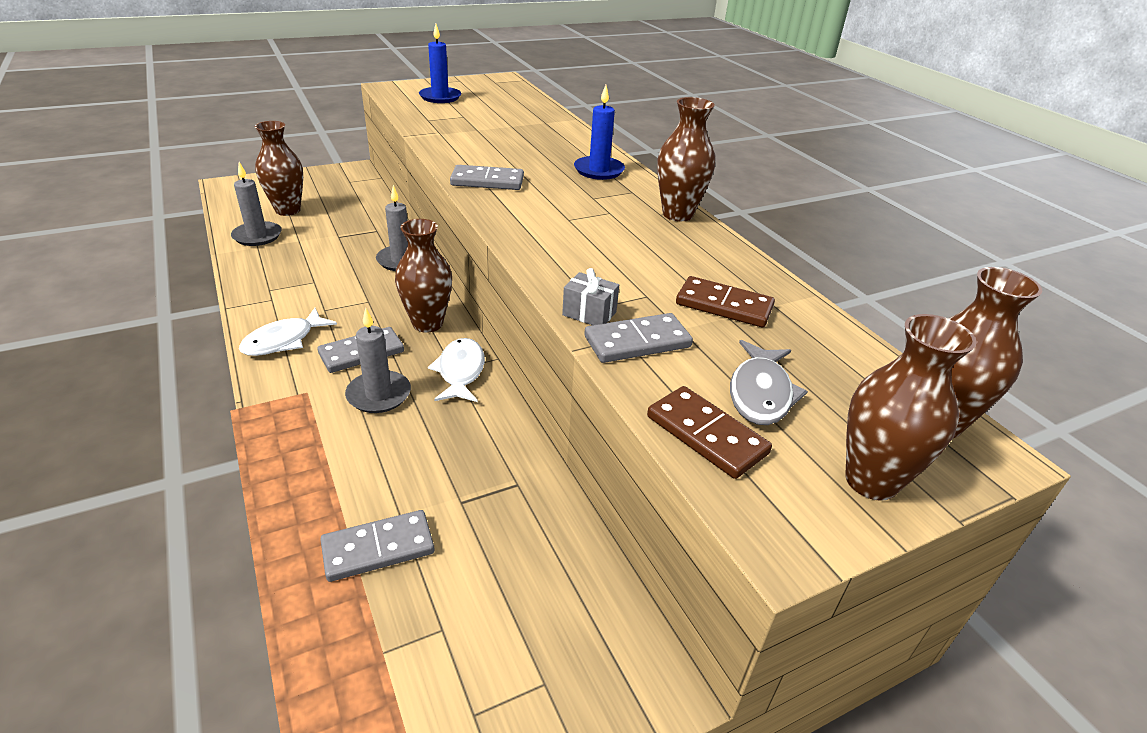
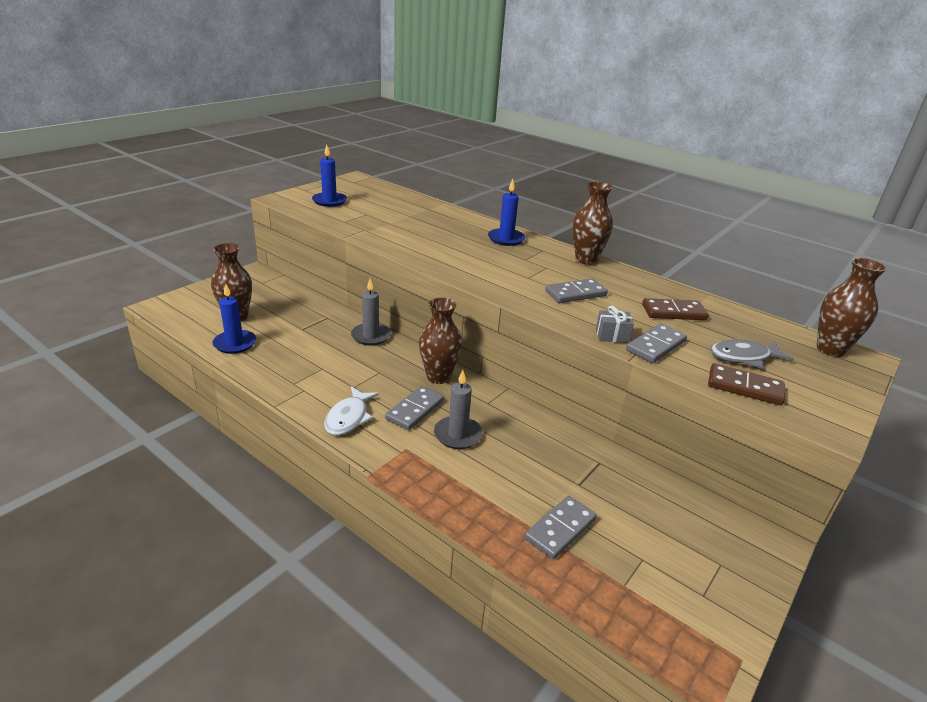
camera: 25 degrees left, 5 degrees down
(257, 236) = (235, 344): grey candle -> blue candle
(460, 371) = (494, 403): white fish -> none
(487, 181) = (446, 261): grey domino -> grey domino (575, 293)
(760, 393) = (744, 357): grey fish -> grey fish turned 90 degrees clockwise
(871, 481) = (834, 387): brown vase -> none

